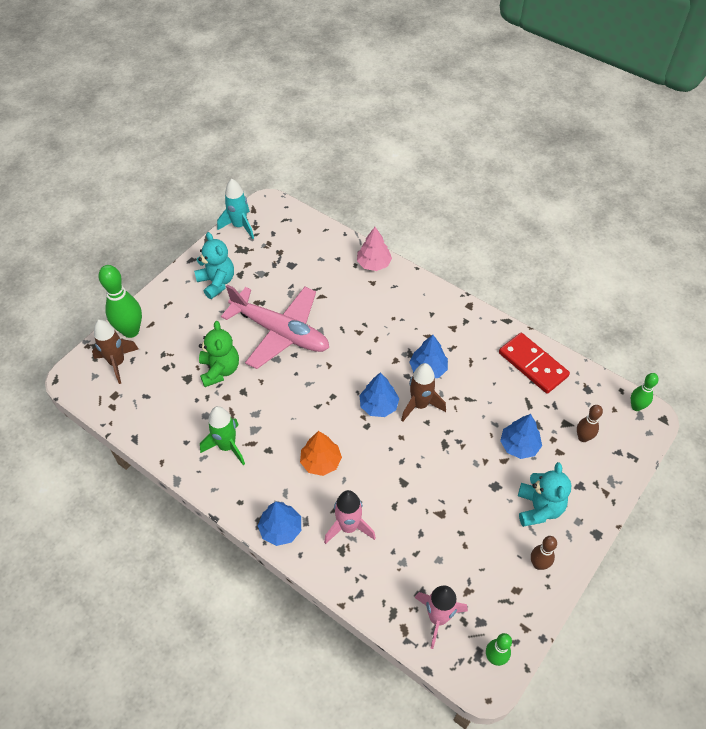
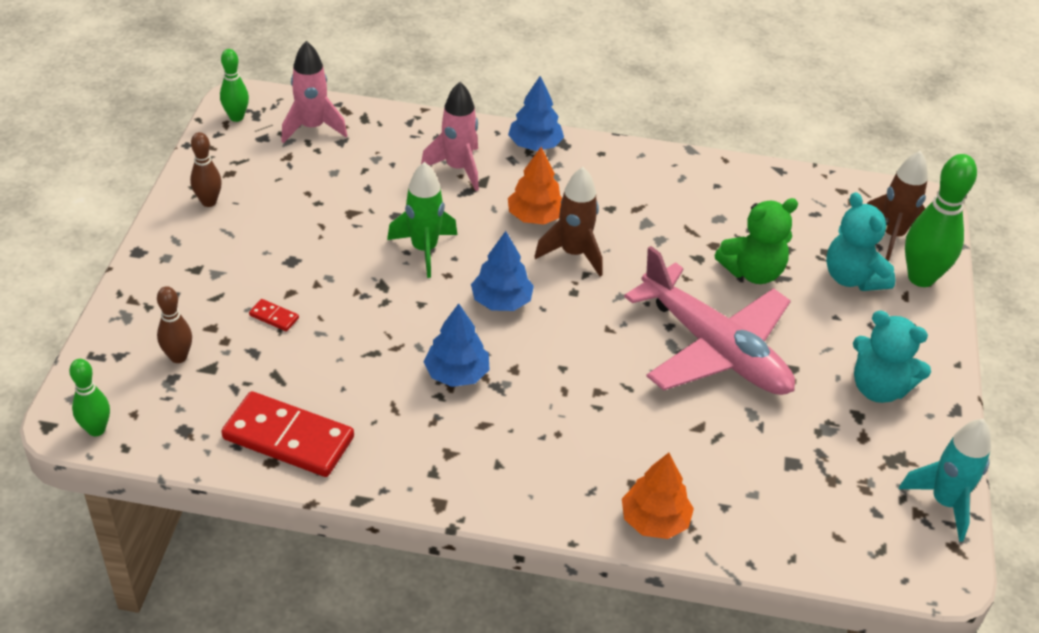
camera: 150 degrees right, 10 degrees down
(220, 370) = (752, 272): green teddy bear -> green teddy bear turned 75 degrees counterclockwise
(227, 446) = (663, 196): green rocket -> green rocket (424, 249)
(280, 332) = (715, 349): pink plane -> pink plane turned 135 degrees counterclockwise
(374, 264) = (654, 520): pink tree -> orange tree
(420, 405) = (442, 321): brown rocket -> brown rocket (573, 254)
(519, 445) = (274, 317): blue tree -> red domino
(539, 508) = (224, 255): turquoise teddy bear -> turquoise teddy bear (853, 278)

